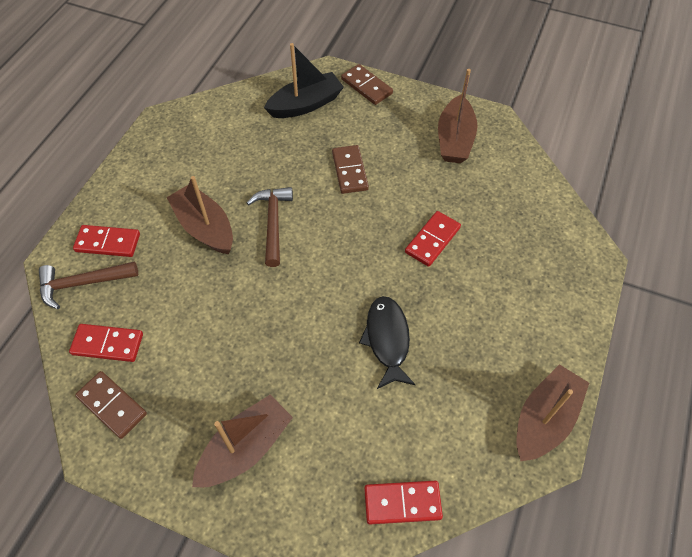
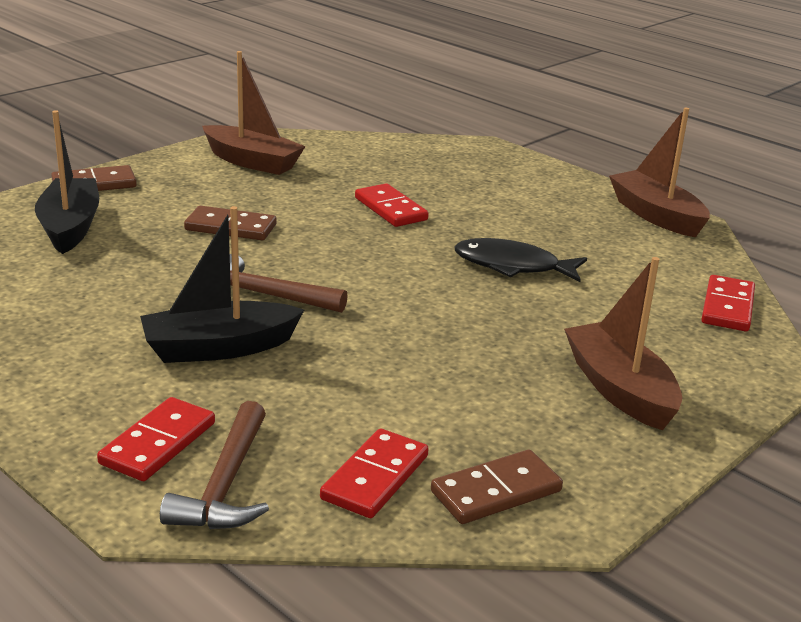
camera: 70 degrees left, 30 degrees down
(205, 227) = (218, 348): brown boat -> black boat

